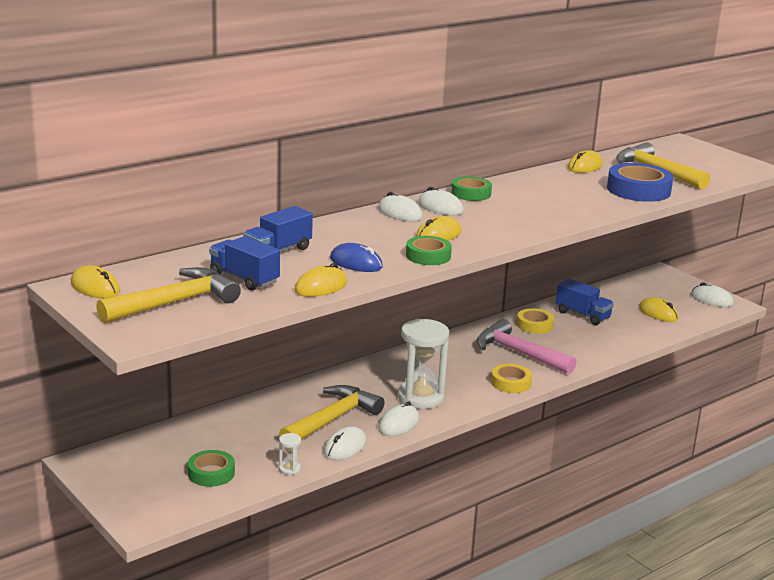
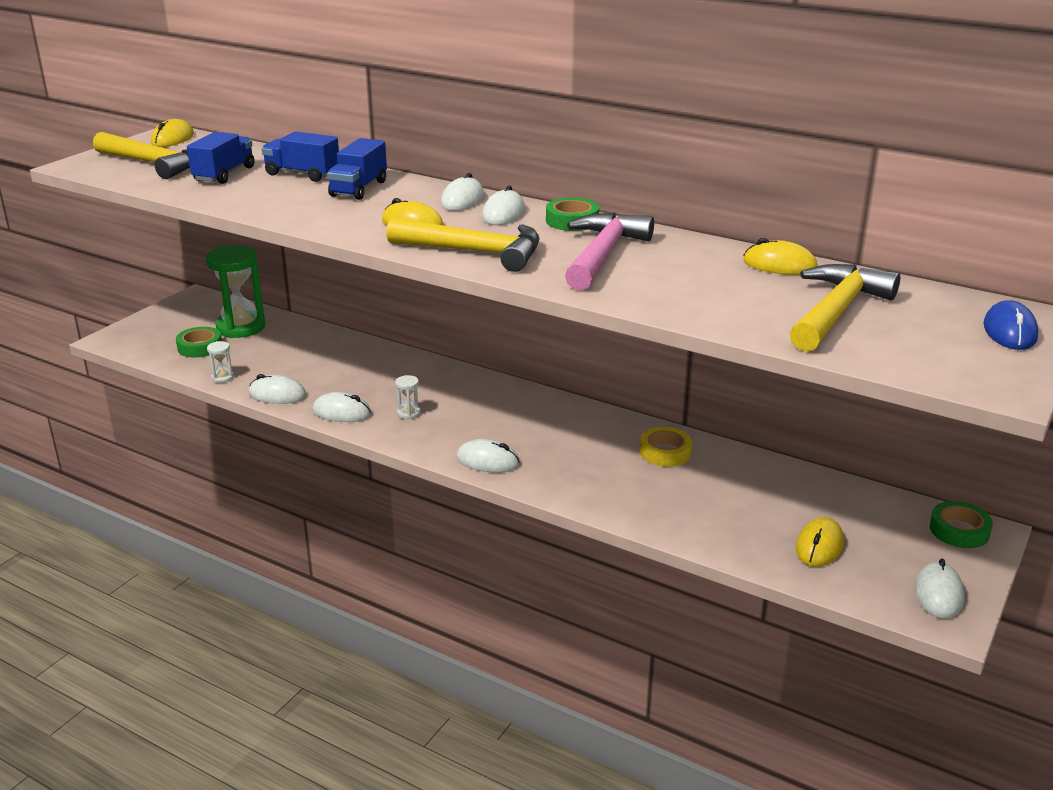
camera: 70 degrees right, 5 degrees up
(186, 446) = (241, 327): none -> green hourglass
(321, 287) = (223, 201): yellow mouse -> none
(332, 419) = (330, 378): yellow hammer -> yellow hammer (476, 252)
(356, 263) = (296, 204): blue mouse -> blue mouse (1009, 331)
(420, 398) = (408, 413): white hourglass -> white hourglass, size x0.42
(428, 256) = (343, 228): green tape -> green tape (959, 530)
(511, 383) = (487, 461): yellow tape -> white mouse
(518, 353) = (573, 453): pink hammer -> pink hammer (603, 254)
(582, 315) = (738, 483): blue truck -> blue truck (358, 188)
(638, 190) = (726, 307): blue tape -> none

